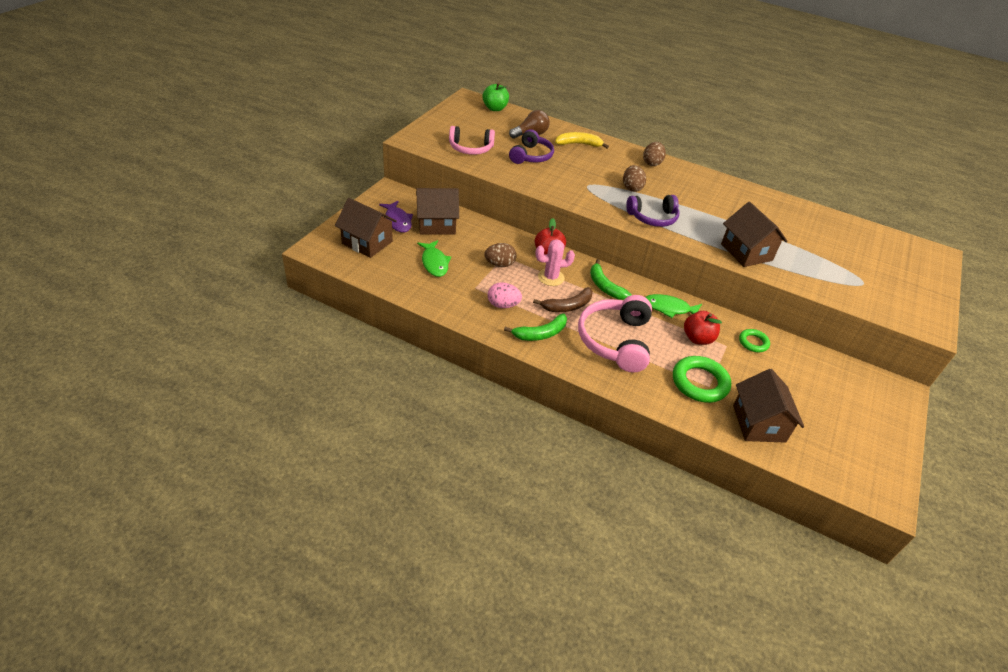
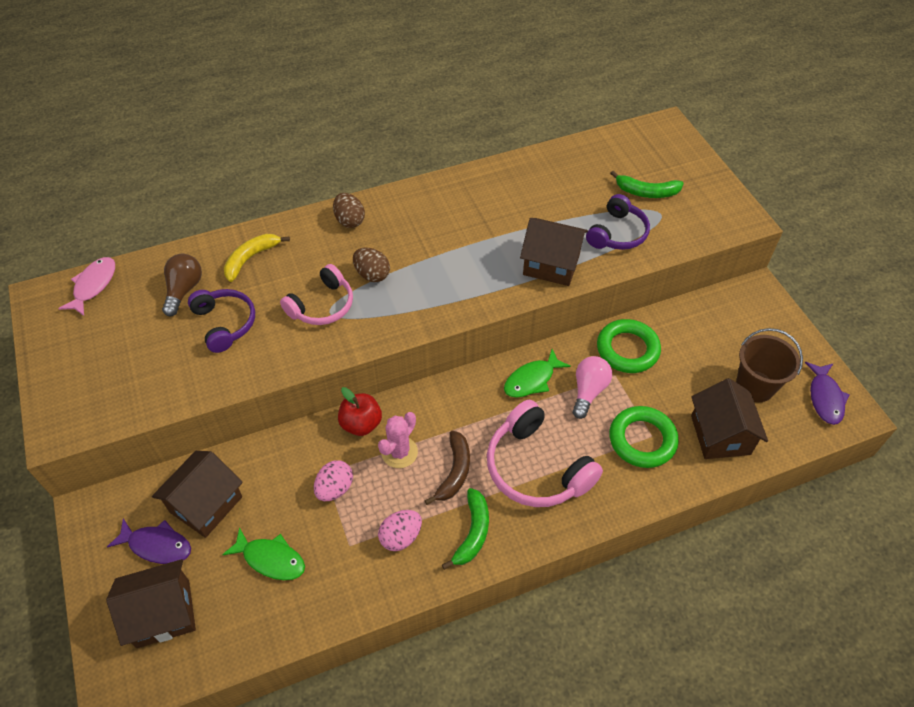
camera: 45 degrees left, 10 degrees up
(471, 148) = (146, 375): pink headphones -> pink headphones (322, 305)
(495, 108) = (93, 285): green apple -> pink fish
(499, 264) = (335, 488): brown egg -> pink egg
(605, 286) = (456, 411): green banana -> green banana (646, 192)
(653, 217) = (435, 297): purple headphones -> purple headphones (617, 233)
(697, 338) = (588, 391): red apple -> pink light bulb
(753, 342) = (627, 349): green ring -> green ring, size x1.78
(758, 423) = (720, 435): brown house -> brown house turned 45 degrees clockwise
(823, 425) = (755, 386): none -> brown bucket
(873, 474) = (825, 398): none -> purple fish

